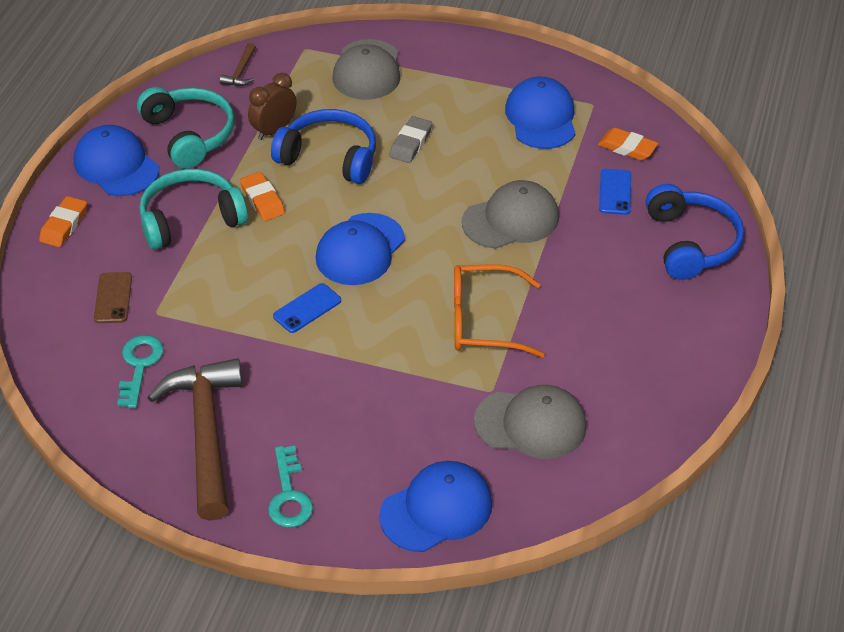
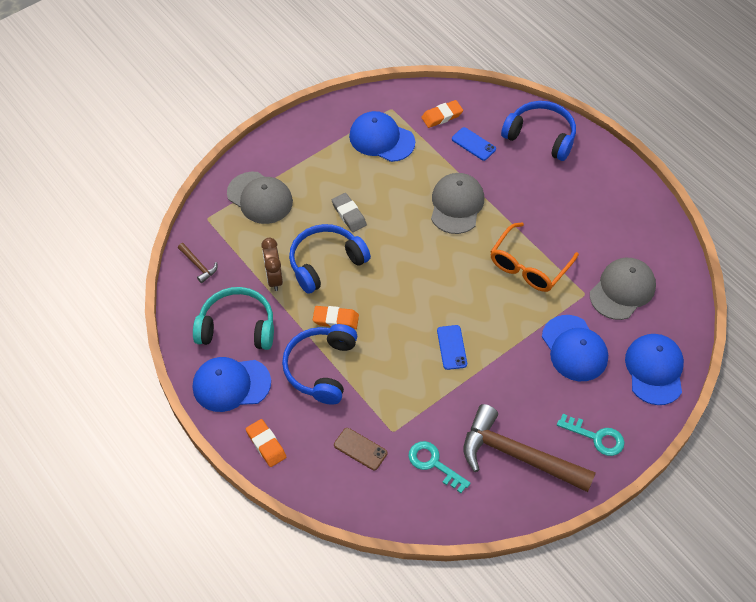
camera: 55 degrees left, 10 degrees up
(190, 219) = (321, 368): turquoise headphones -> blue headphones
(360, 249) = (422, 293): blue cap -> blue cap (574, 348)

